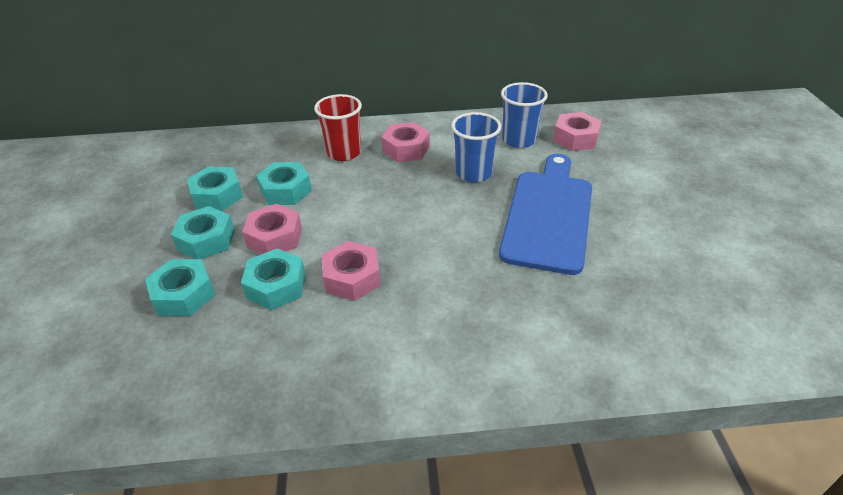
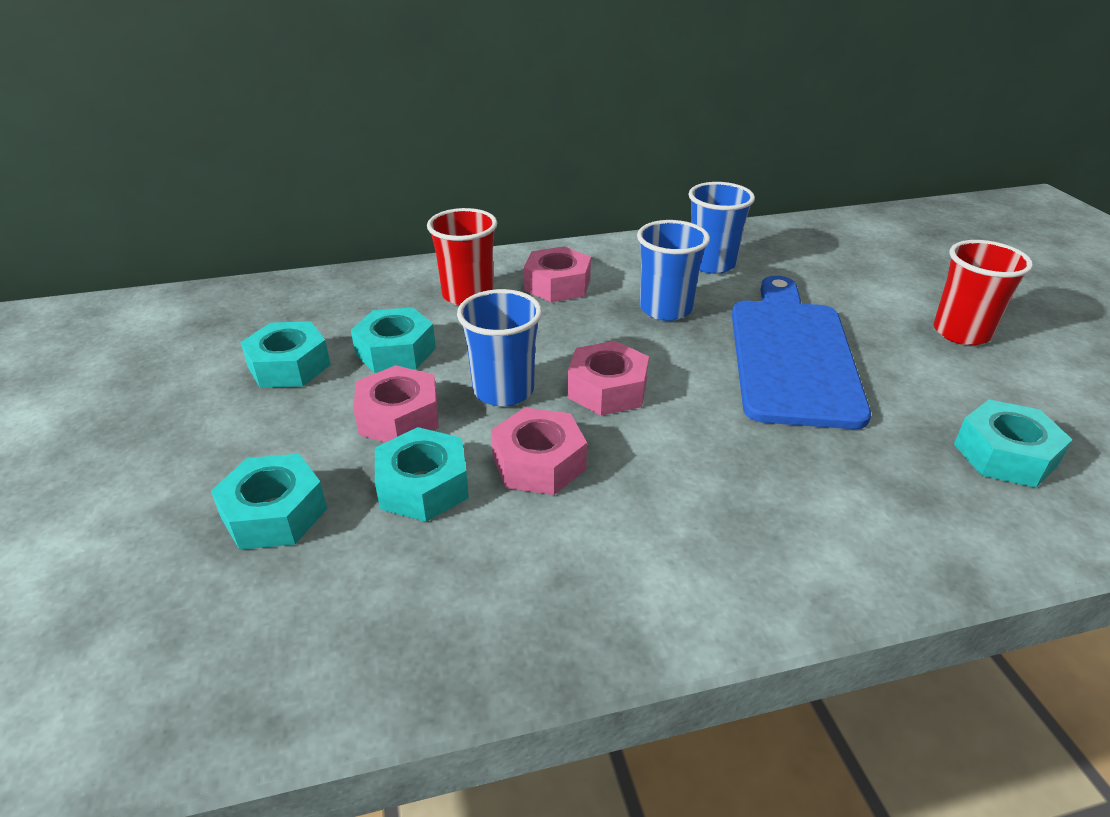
camera: 10 degrees left, 5 degrees down
(206, 240) = (289, 430): turquoise nut -> turquoise nut (1005, 455)
(345, 225) = (503, 390): none -> blue cup
(575, 138) = (787, 257): pink nut -> pink nut (607, 389)
(679, 208) = (961, 332): none -> red cup

